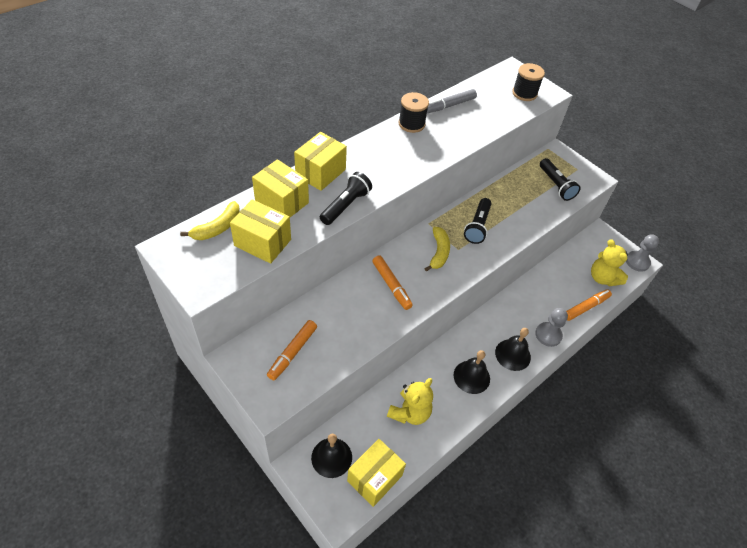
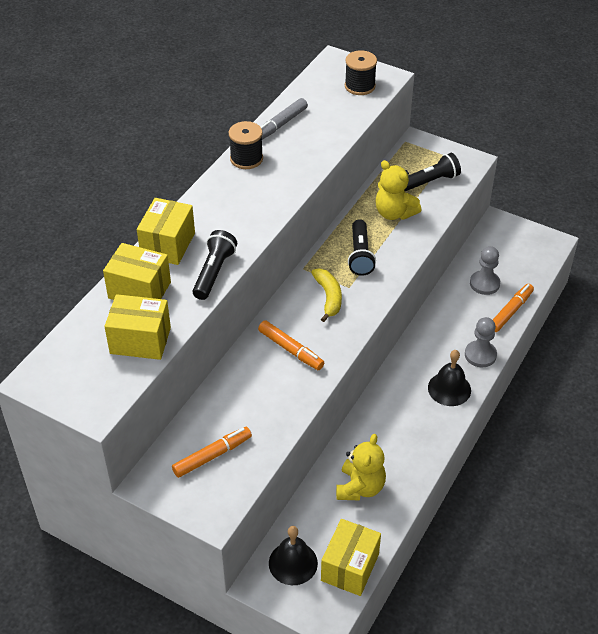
camera: 15 degrees left, 5 degrees down
(217, 228) = (81, 340): yellow banana -> none
(292, 352) = (212, 456): orange marker -> orange marker turned 135 degrees counterclockwise
(471, 377) = (413, 427): black bell -> none
(556, 185) = (430, 182): black flashlight -> black flashlight turned 75 degrees counterclockwise
(603, 278) = (517, 273): yellow teddy bear -> yellow teddy bear (394, 213)
(637, 262) = (549, 243): grey pawn -> grey pawn (484, 284)

